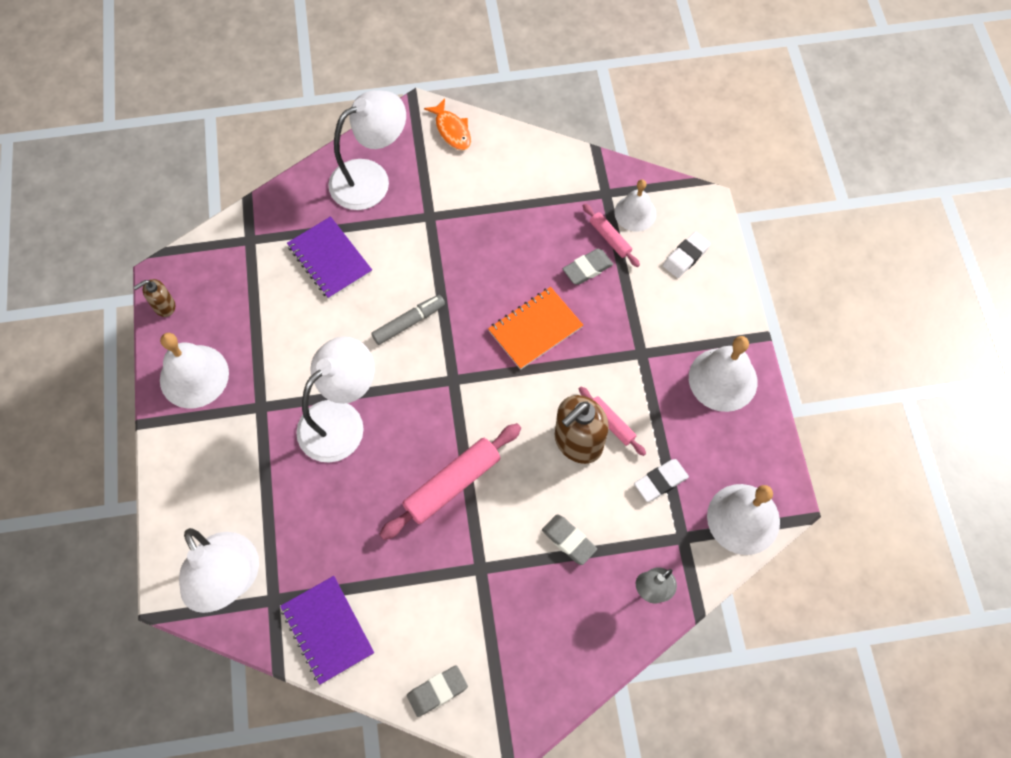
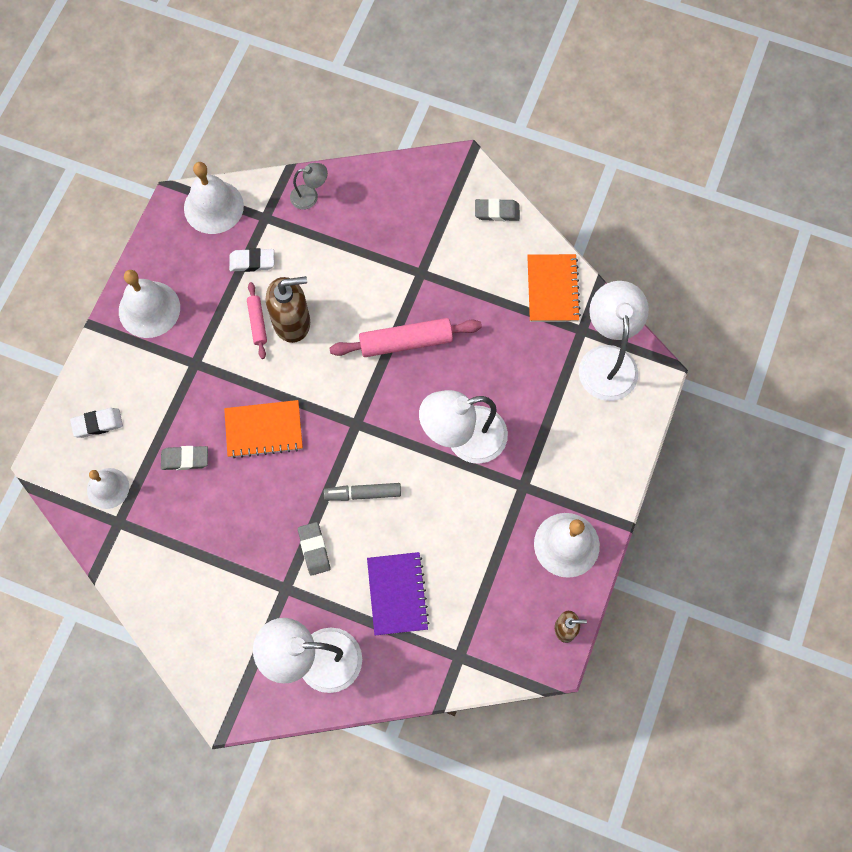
camera: 150 degrees left, 5 degrees up
(327, 630) = (552, 289): purple notebook -> orange notebook
(452, 130) = (209, 672): orange fish -> none
(568, 540) = (346, 258): grey eraser -> grey eraser (314, 549)
(610, 238) = (146, 476): pink rolling pin -> none

